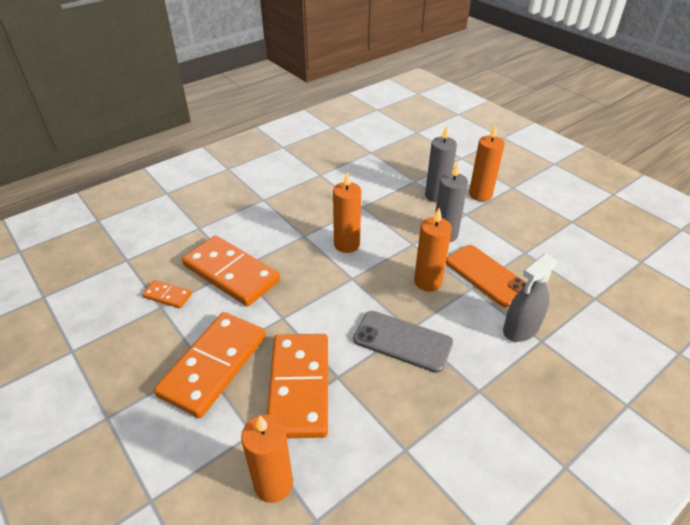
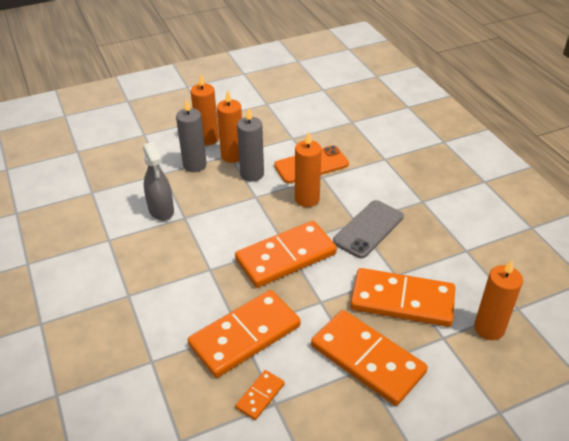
camera: 75 degrees left, 0 degrees up
(335, 281) = (286, 256): none -> orange domino
(346, 244) = (238, 240): orange candle -> orange candle (232, 156)
(521, 329) = (371, 164): grey spray bottle -> grey spray bottle (161, 210)

